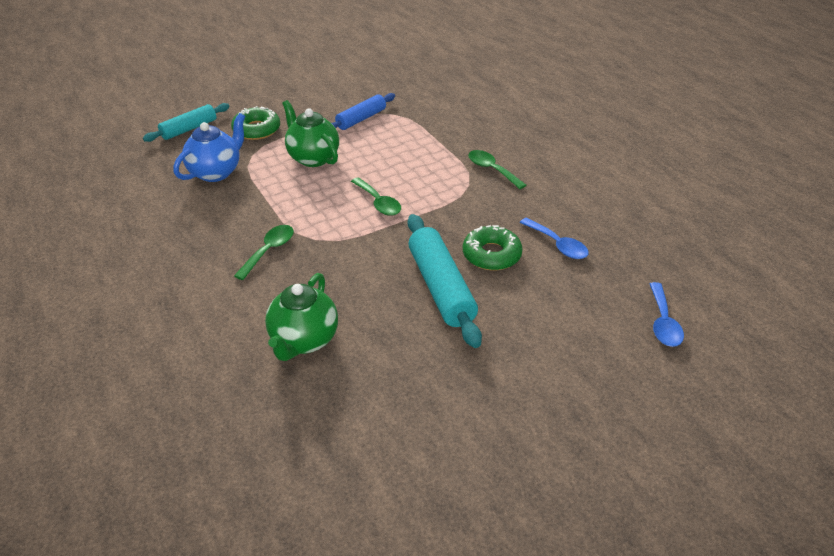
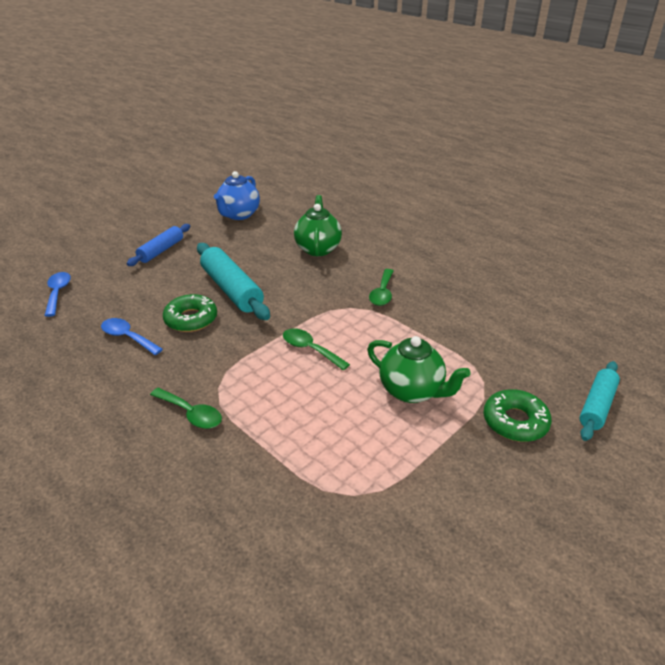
camera: 165 degrees right, 5 degrees down
(216, 172) = (499, 353): blue teapot -> blue teapot (238, 215)
(361, 119) = (391, 472): blue rolling pin -> blue rolling pin (161, 251)

